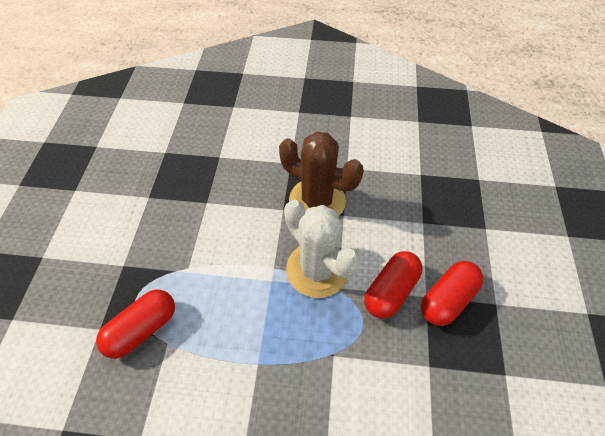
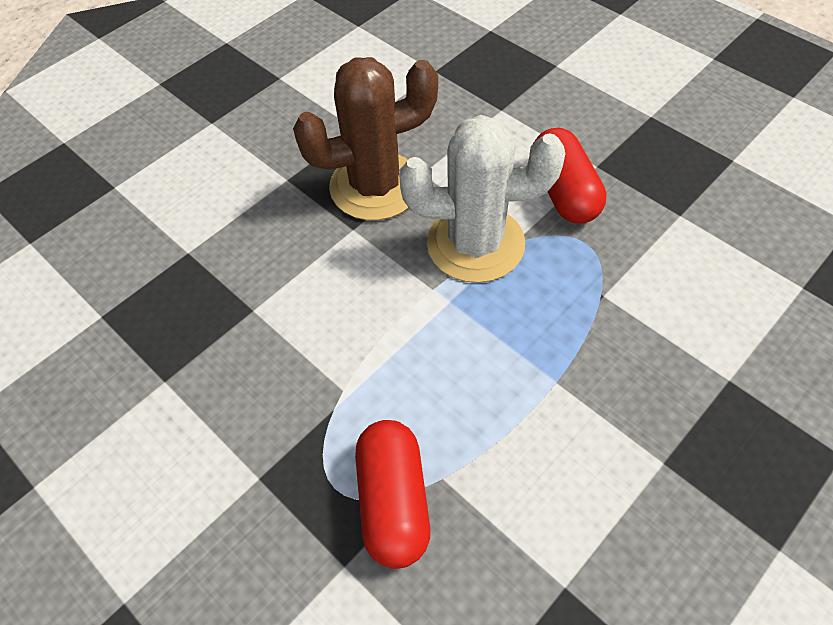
camera: 50 degrees left, 0 degrees up
(447, 299) = (614, 150): red capsule -> none

